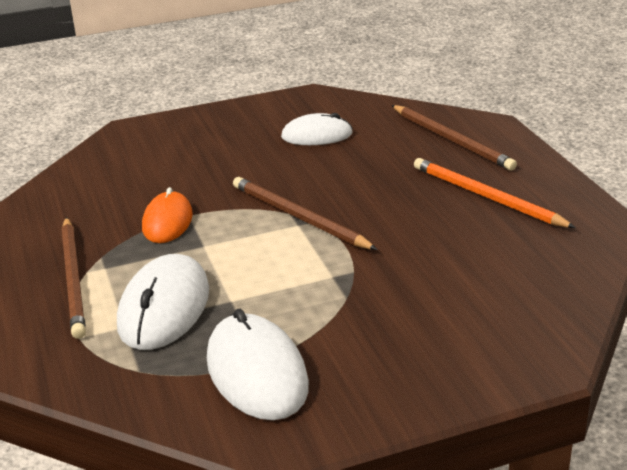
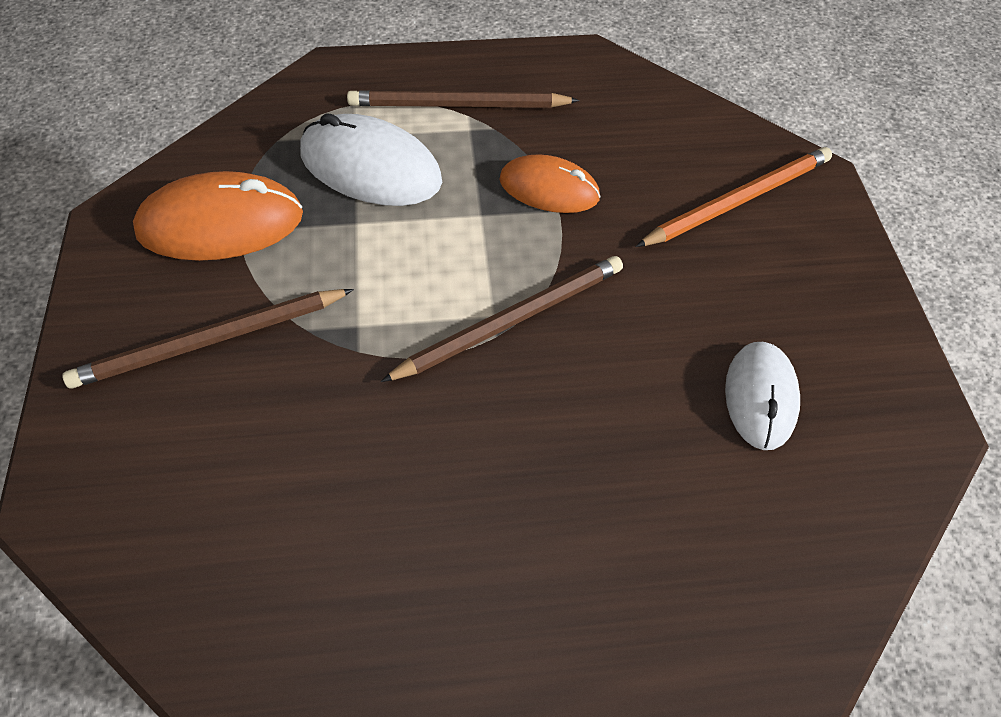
camera: 100 degrees right, 25 degrees up
(257, 372) = (220, 223): white mouse -> orange mouse
(452, 140) = (704, 611): brown pencil -> brown pencil (210, 341)
(487, 197) = (483, 593): orange pencil -> orange pencil (738, 200)

